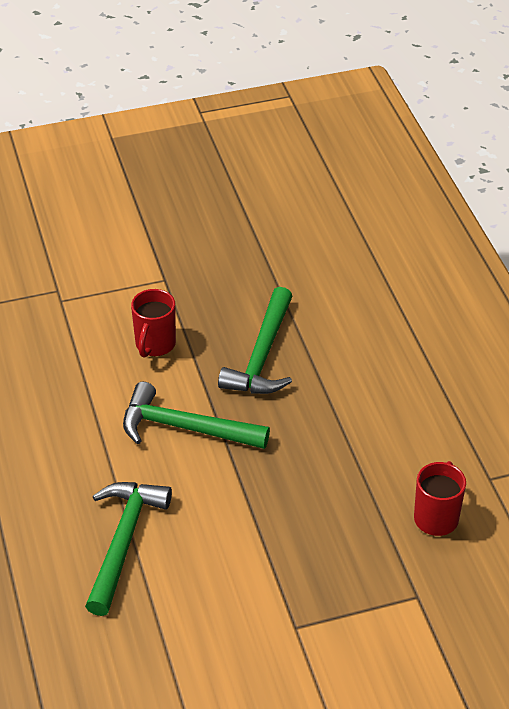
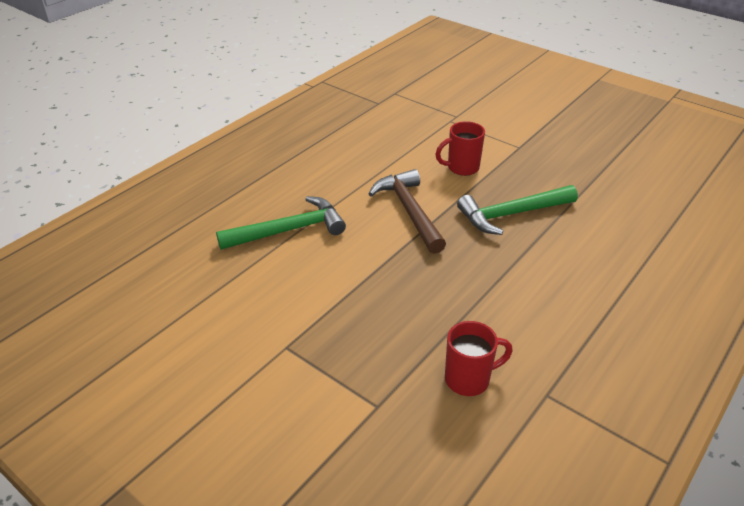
camera: 55 degrees right, 5 degrees down
(185, 428) = (409, 211): green hammer -> brown hammer

